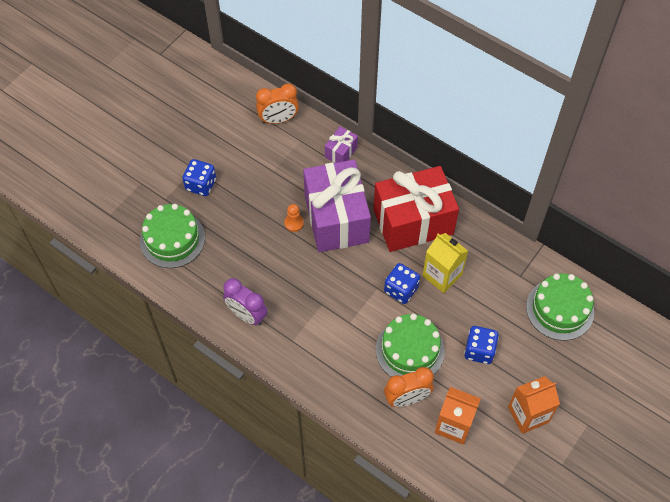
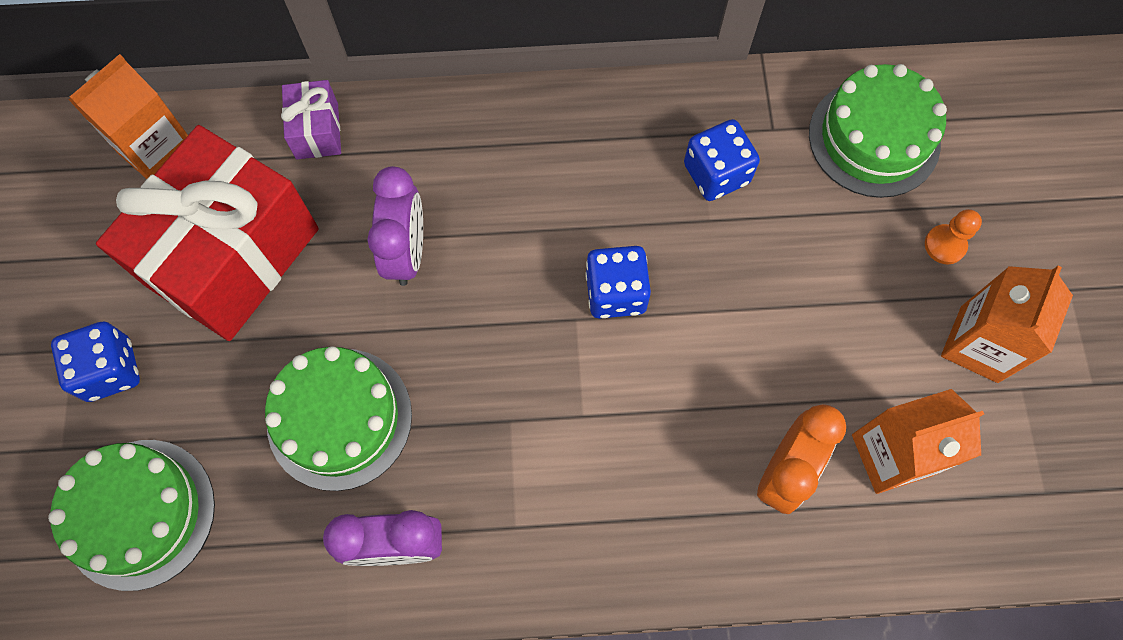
camera: 40 degrees left, 10 degrees up
(278, 120) = (158, 151): orange clock -> orange carton
(294, 223) = (340, 314): orange pawn -> orange pawn (945, 245)
(336, 219) = (406, 252): purple gift -> purple clock
(410, 350) = (717, 384): green cake -> green cake (339, 418)
(413, 222) = (536, 163): red gift -> red gift (233, 257)
(442, 275) = (658, 218): yellow carton -> none
(479, 350) = (820, 298): blue dice -> blue dice (716, 174)

